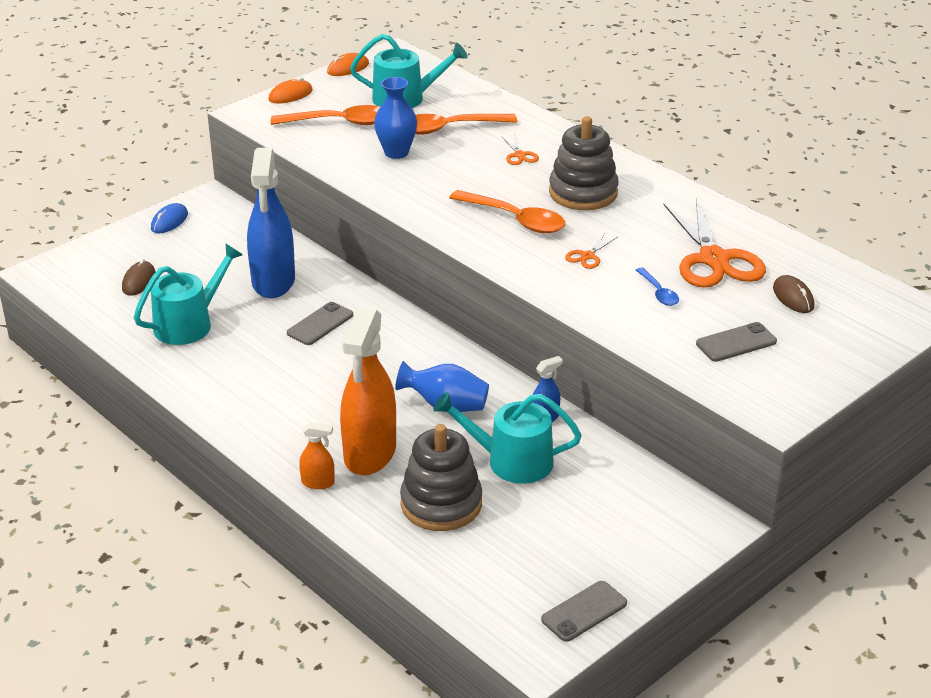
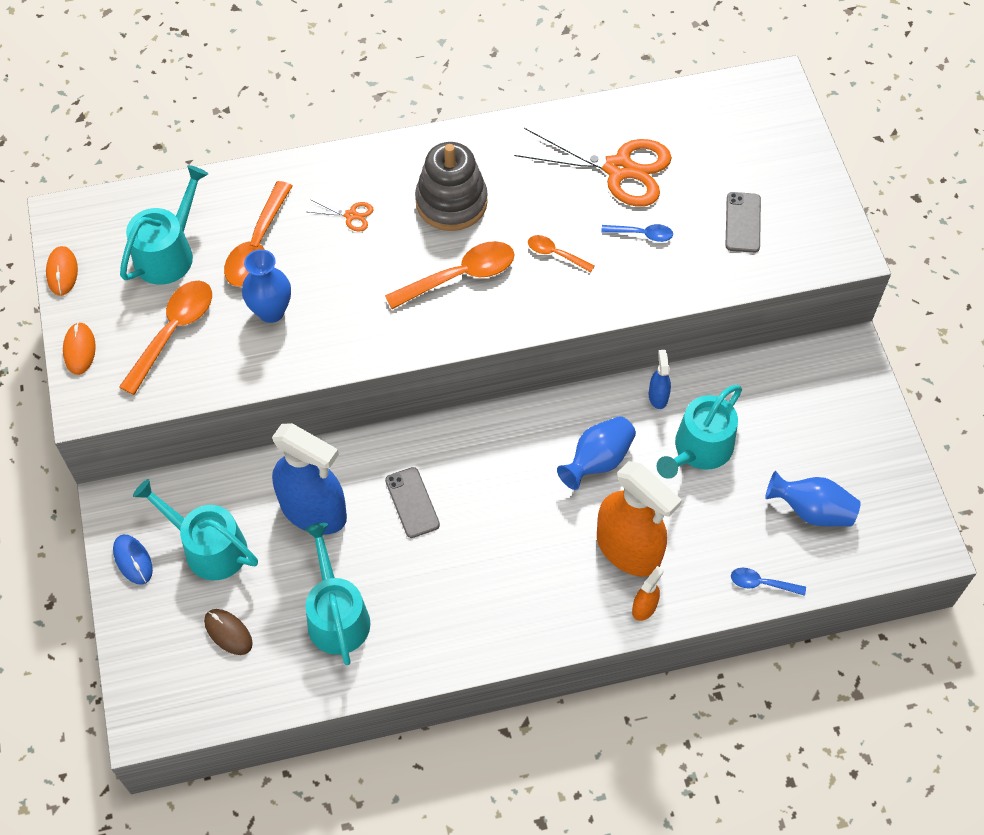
camera: 60 degrees left, 25 degrees up
(205, 248) = (209, 547): none -> turquoise watering can
(400, 548) = (761, 583): none -> blue spoon
(441, 504) = (724, 527): grey stacking toy -> none
(508, 555) = (811, 510): none -> blue vase
(584, 611) = (899, 492): grey phone -> none
(587, 256) = (555, 254): orange scissors -> orange spoon
(793, 297) = (706, 149): brown mouse -> none

